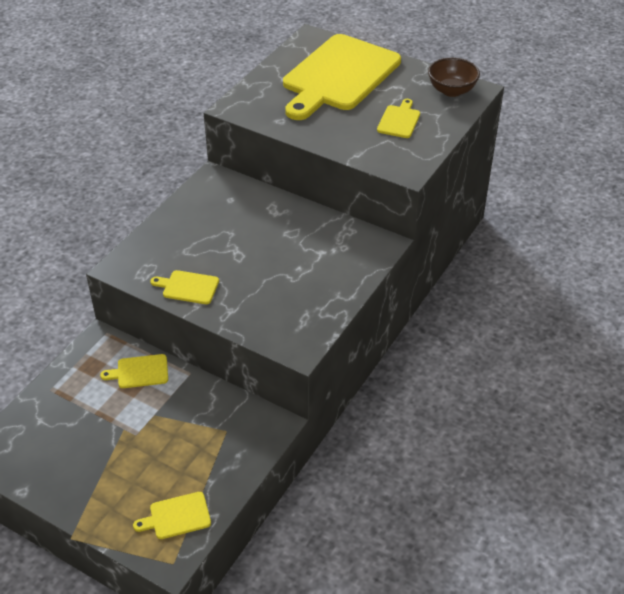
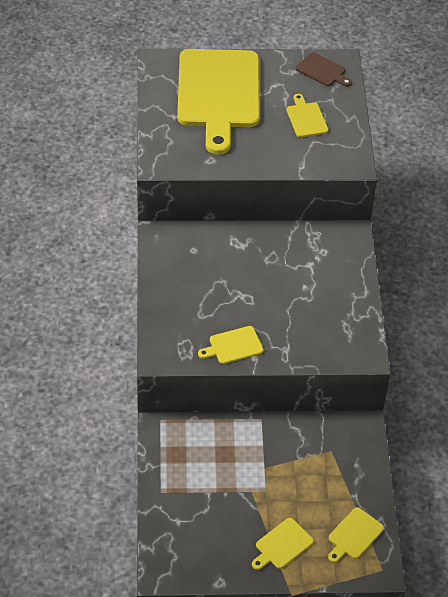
camera: 35 degrees left, 5 degrees up
(140, 372) = (220, 439): yellow cutting board -> yellow cutting board (282, 545)
(451, 90) = (322, 71): brown bowl -> brown cutting board

